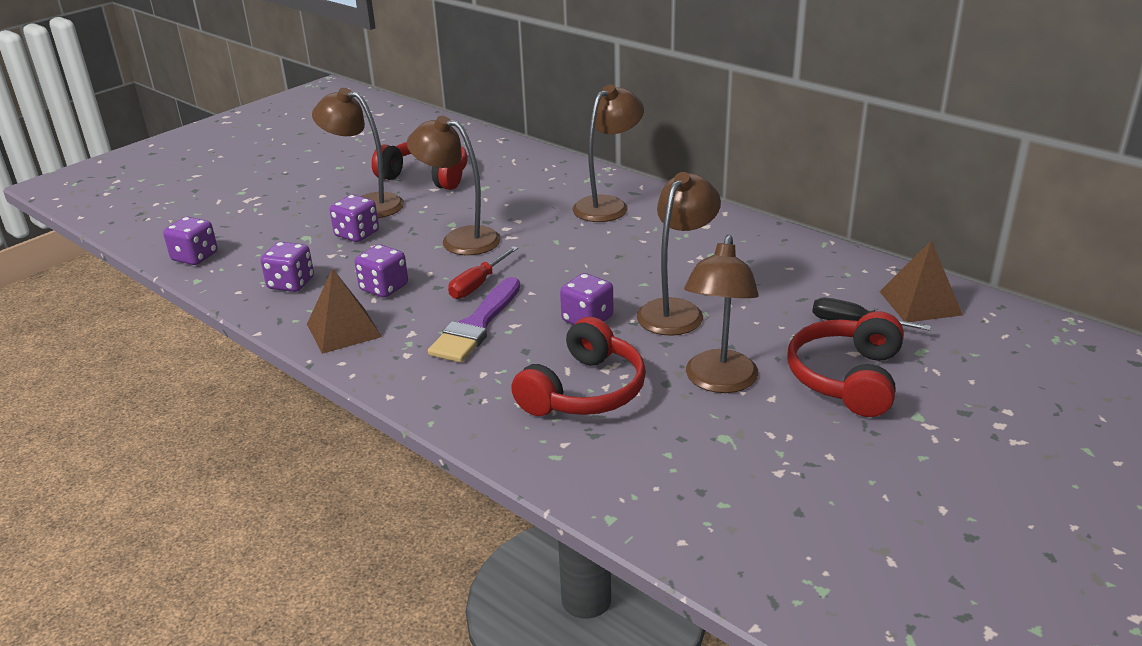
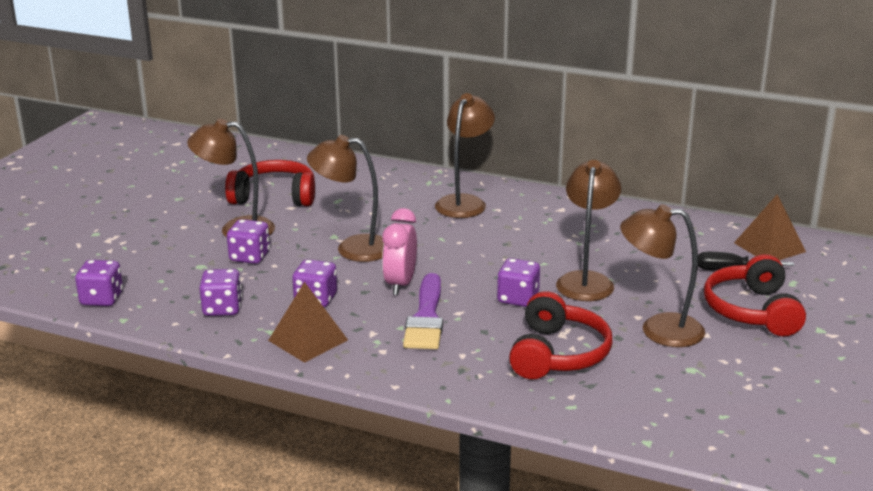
camera: 20 degrees left, 5 degrees down
(478, 284) = (400, 284): red screwdriver -> pink clock
(719, 382) = (659, 329): brown lamp -> brown lamp turned 105 degrees clockwise

